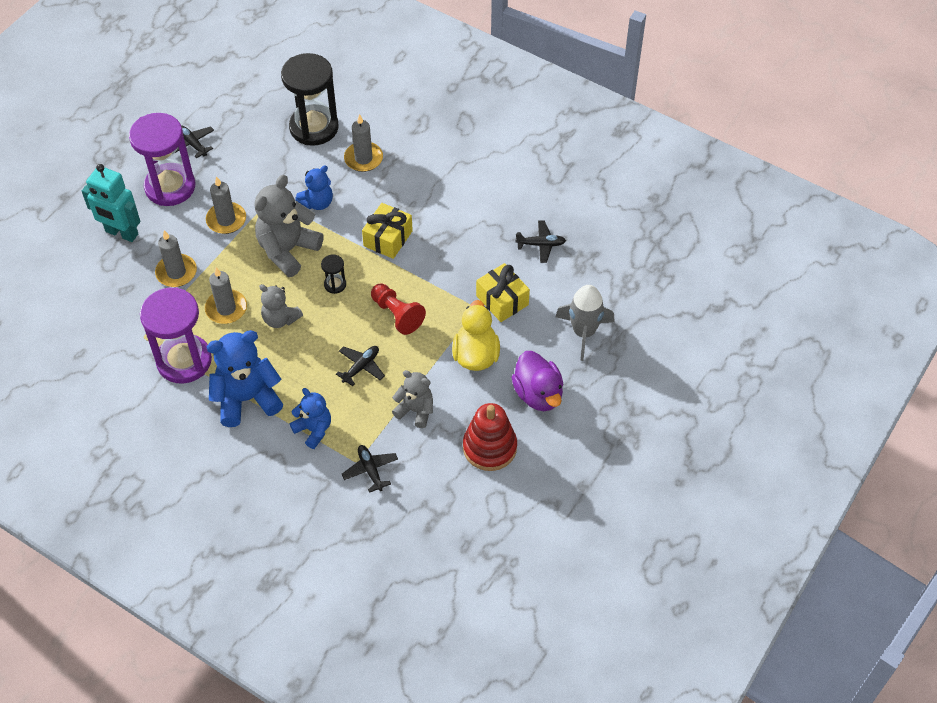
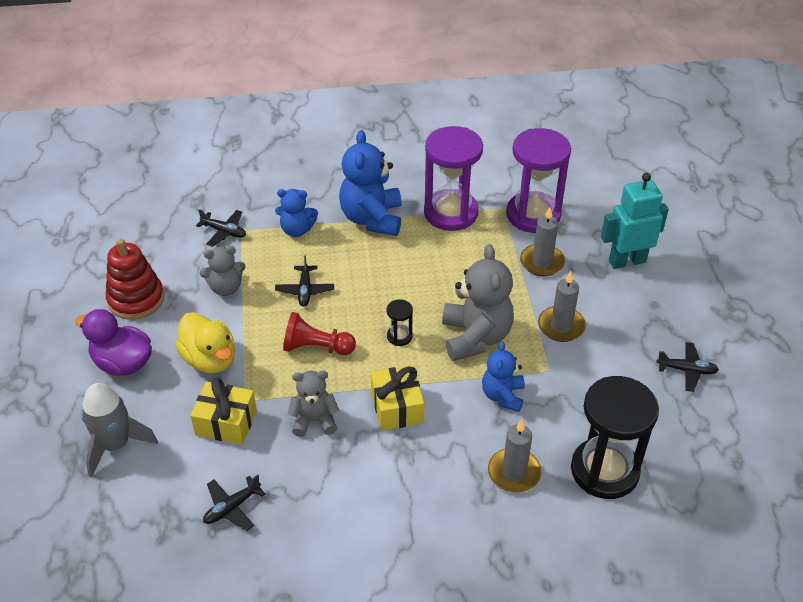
camera: 140 degrees right, 10 degrees down
(170, 187) = (647, 320): purple hourglass -> purple hourglass (533, 215)
(226, 308) = (467, 263): grey candle -> none
(247, 399) = (372, 219): blue teddy bear -> blue teddy bear turned 150 degrees clockwise
(280, 319) = (413, 283): grey teddy bear -> grey teddy bear (314, 420)

